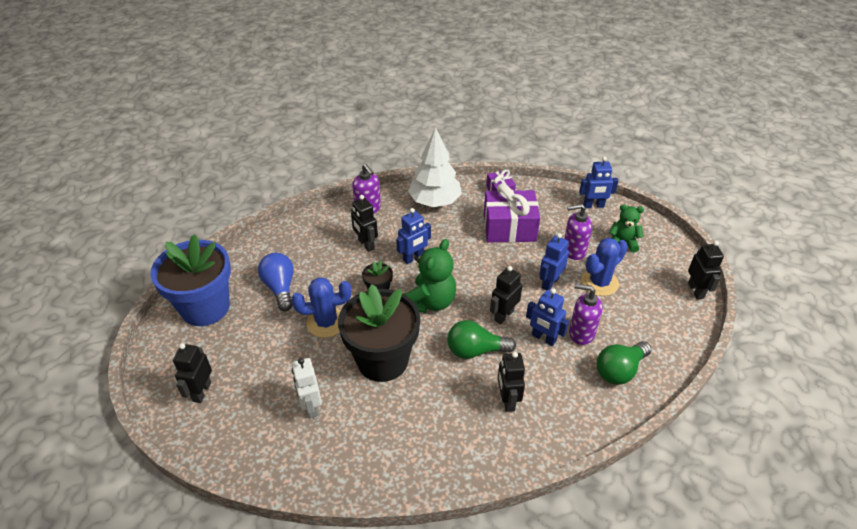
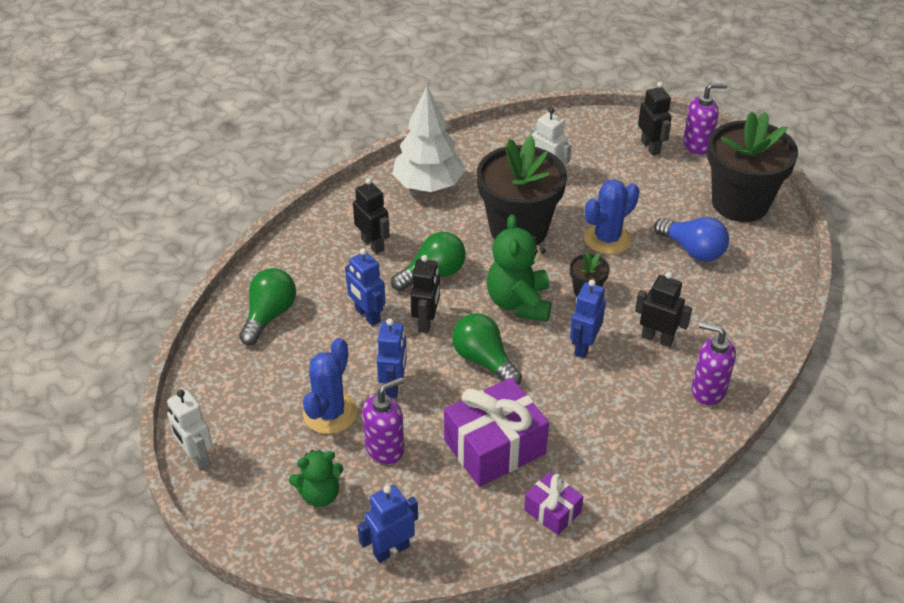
camera: 150 degrees right, 0 degrees up
(205, 307) = (740, 203): blue flower pot -> black flower pot
(435, 202) = (631, 444): white tree -> white tree (428, 185)
(482, 275) = (484, 360): none -> green light bulb
(543, 338) = (367, 315): blue robot -> blue robot turned 135 degrees counterclockwise
(581, 333) = (327, 338): purple soap dispenser -> purple soap dispenser (697, 145)
(696, 290) = (196, 456): black robot -> white robot

